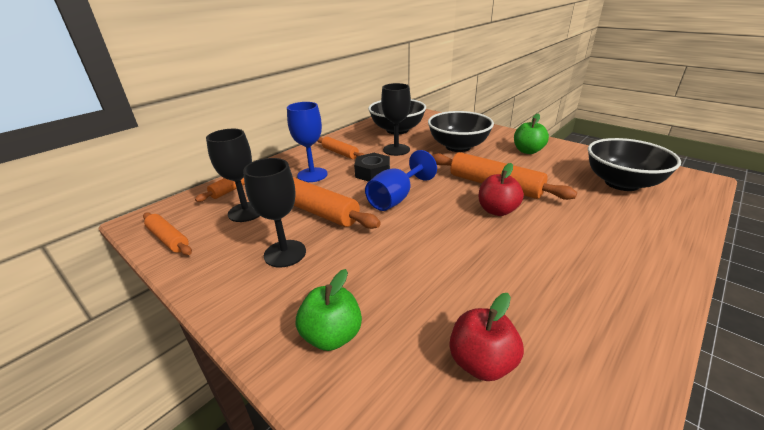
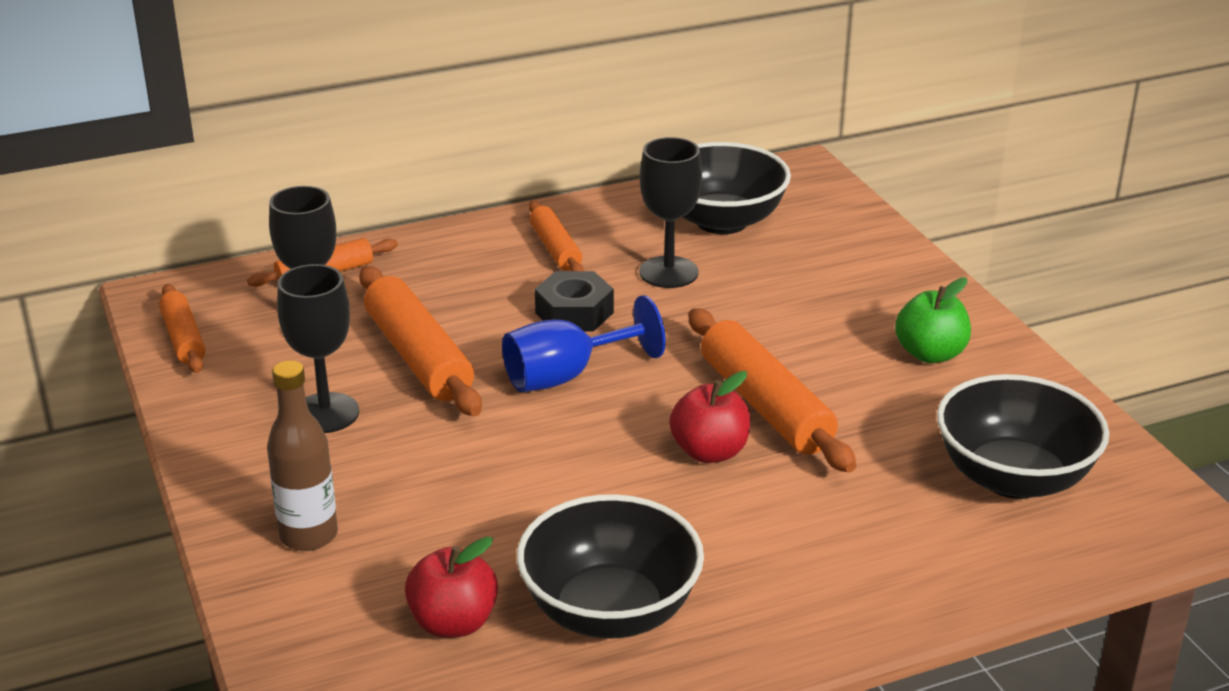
camera: 25 degrees right, 0 degrees up
(312, 175) = (466, 285): blue goblet -> none
(332, 335) = (309, 535): green apple -> brown bottle
(458, 147) = (799, 301): black bowl -> black bowl (610, 611)

